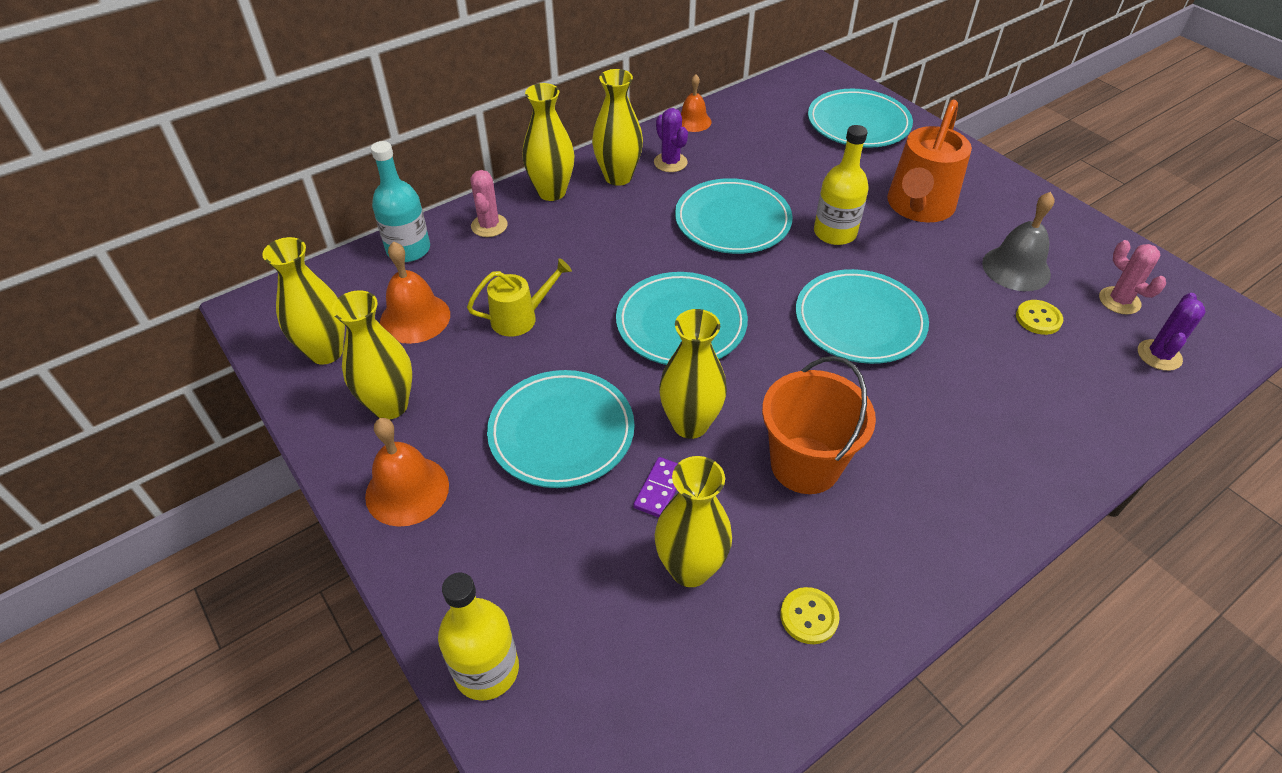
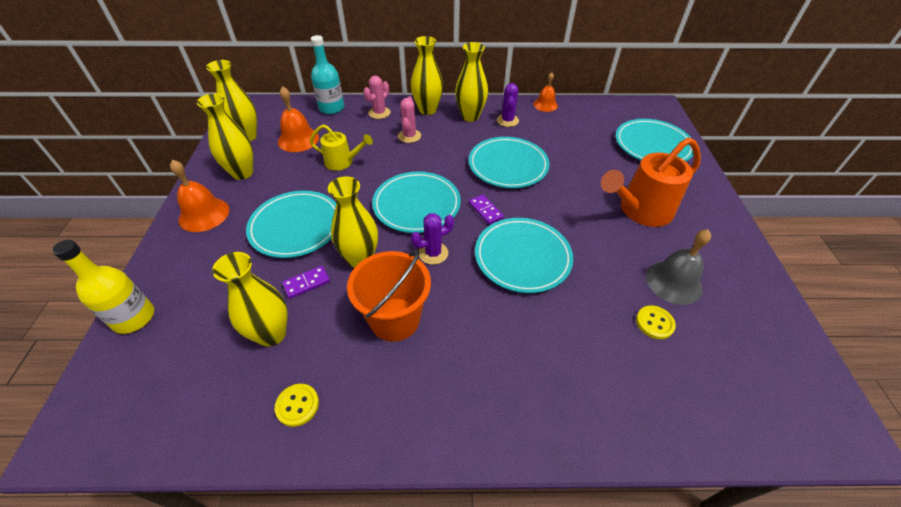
camera: 35 degrees right, 0 degrees up
(766, 289) = (485, 210): none -> purple domino
(835, 233) = (564, 200): yellow bottle -> none
(1119, 301) = (739, 347): pink cactus -> pink cactus (409, 136)
(1159, 355) = (733, 404): purple cactus -> purple cactus (433, 253)

